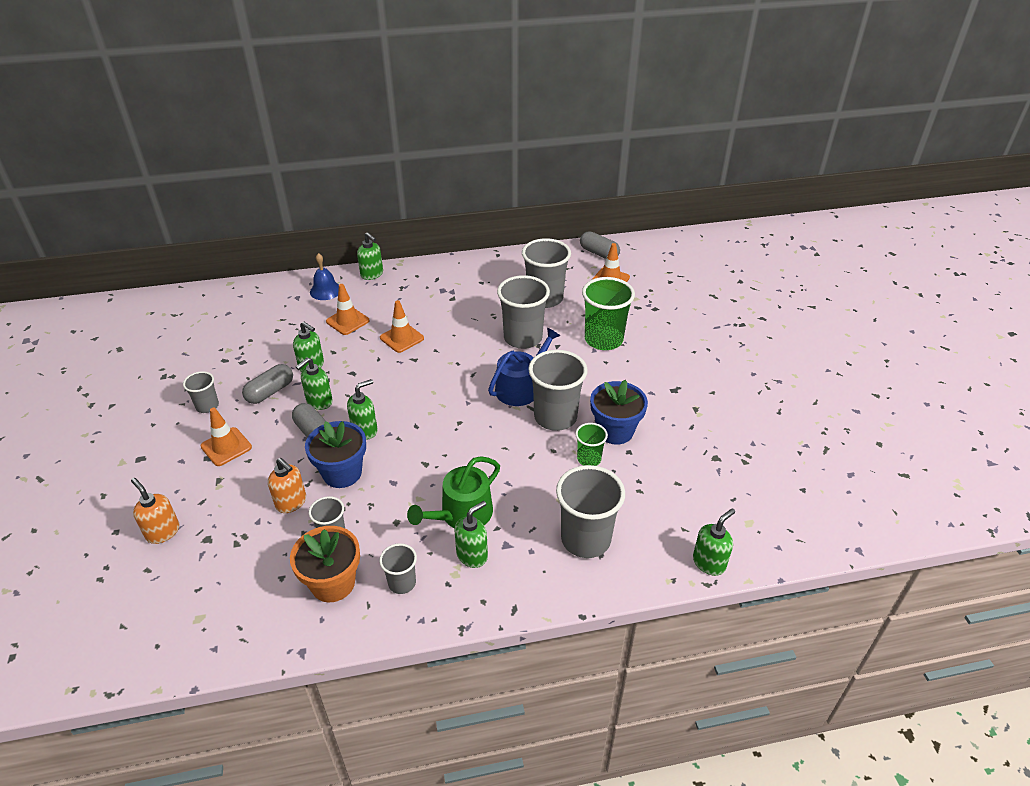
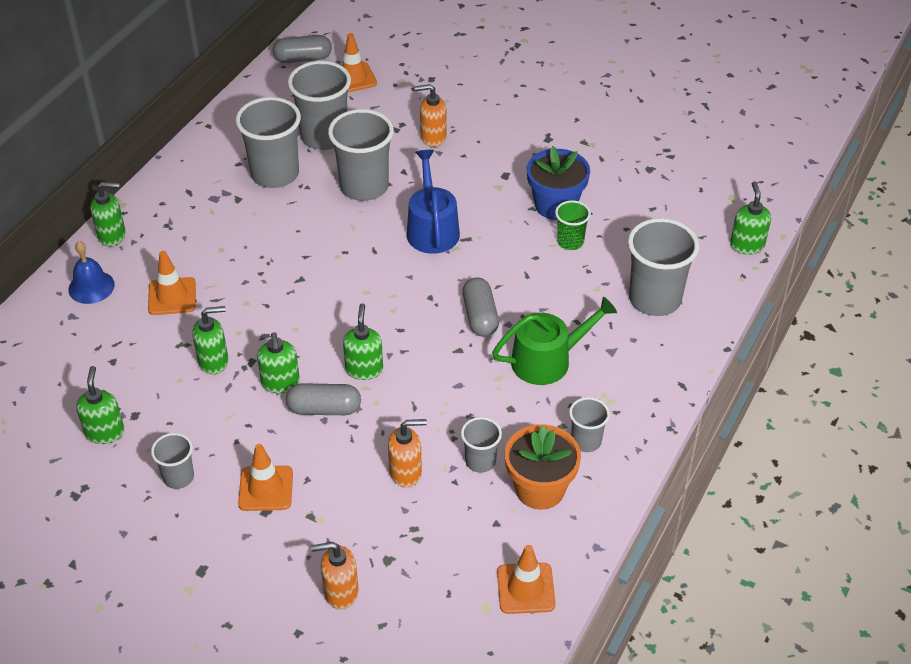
camera: 50 degrees left, 5 degrees up
(270, 392) = (217, 414): grey capsule -> grey capsule (480, 316)
(342, 473) = (406, 415): blue flower pot -> none
(402, 338) = (255, 270): orange traffic cone -> orange traffic cone (525, 588)
(461, 514) = (548, 360): green watering can -> green watering can turned 105 degrees counterclockwise
(472, 555) = (601, 379): green soap dispenser -> green soap dispenser (105, 432)
(555, 417) = (497, 231): grey cup -> grey cup (275, 174)
(603, 340) = (433, 137): green cup -> orange soap dispenser

